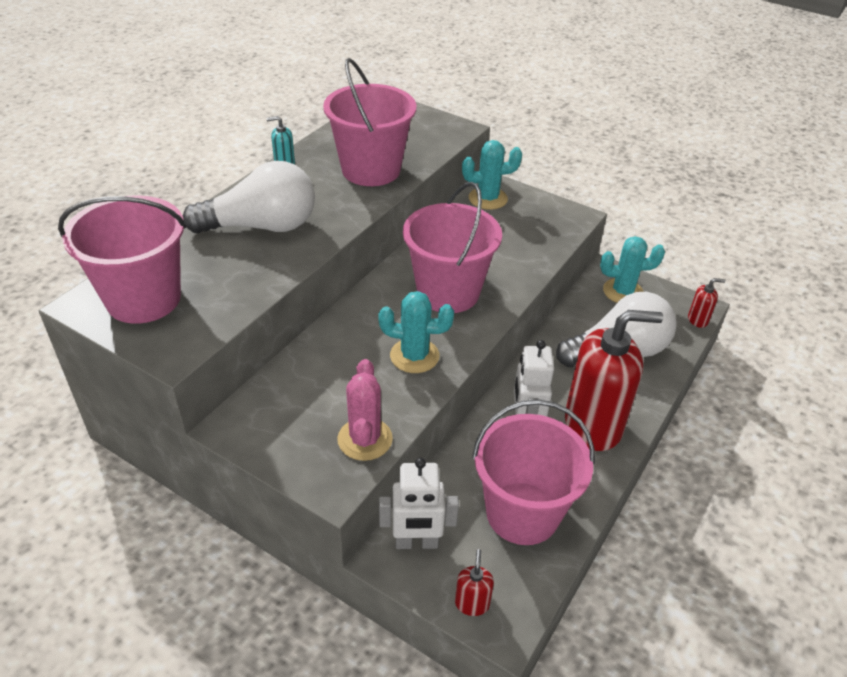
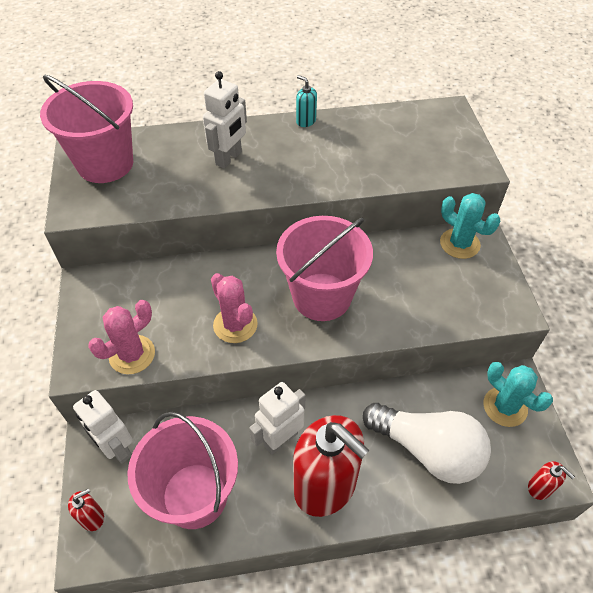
camera: 50 degrees right, 10 degrees up
(261, 226) = (229, 158): white light bulb -> white robot
(371, 170) = (358, 161): pink bucket -> none
(414, 356) = (235, 325): turquoise cactus -> pink cactus

